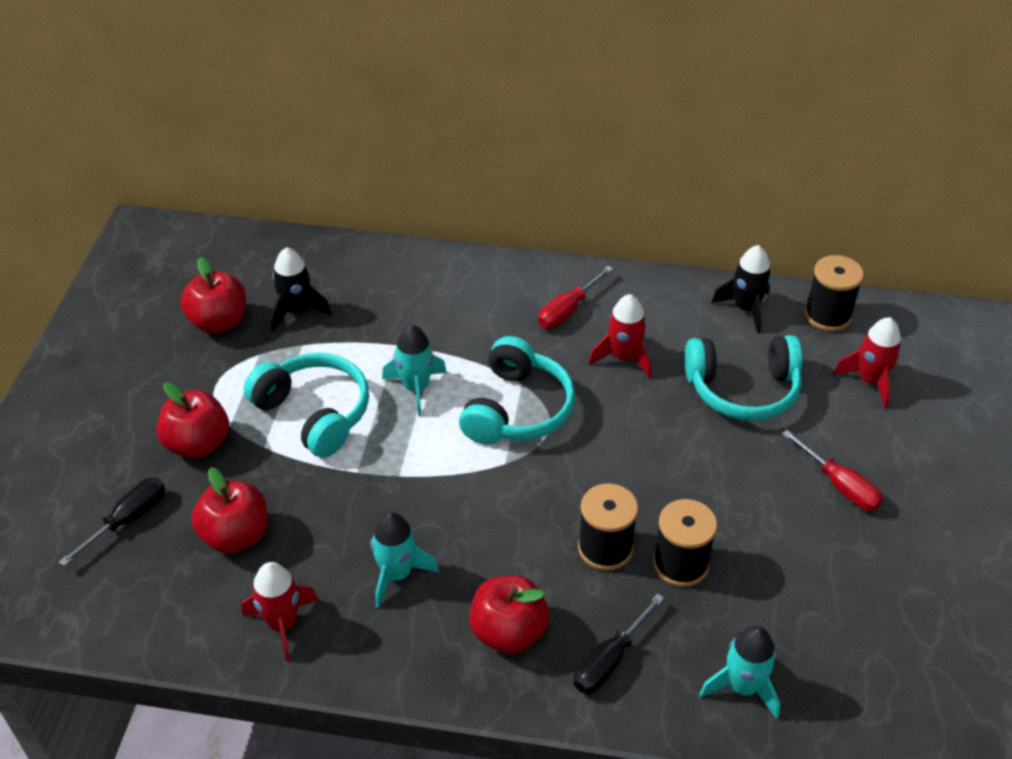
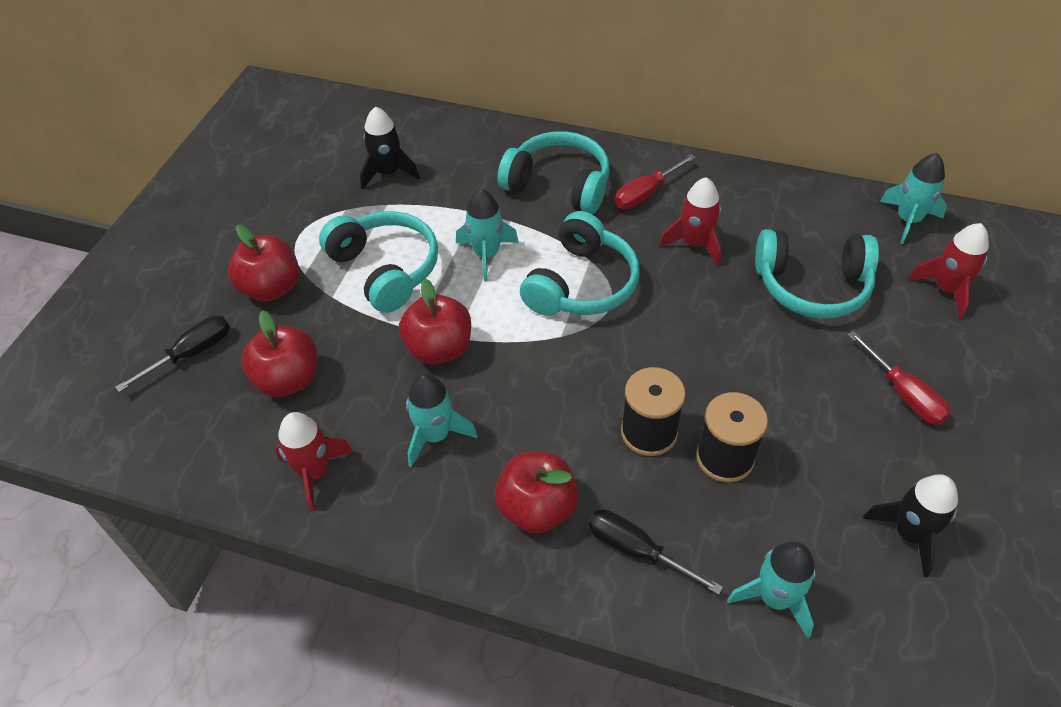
camera: 10 degrees right, 5 degrees up
(219, 322) = (314, 177): red apple -> red apple (439, 348)
(478, 309) = (558, 185): none -> turquoise headphones
(610, 660) = (637, 551): black screwdriver -> black screwdriver turned 75 degrees clockwise
(746, 308) = (824, 207): black rocket -> black rocket (909, 534)
(827, 315) = (908, 220): black spool -> turquoise rocket

